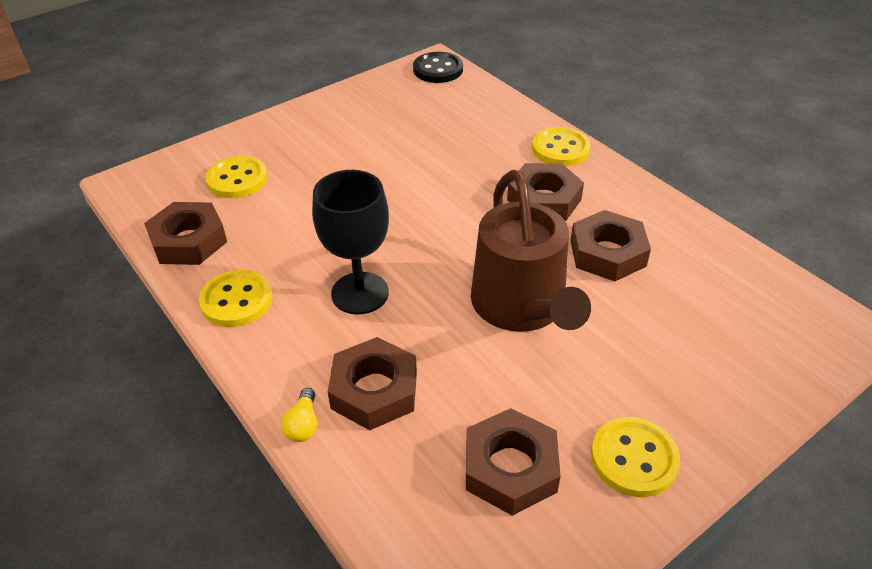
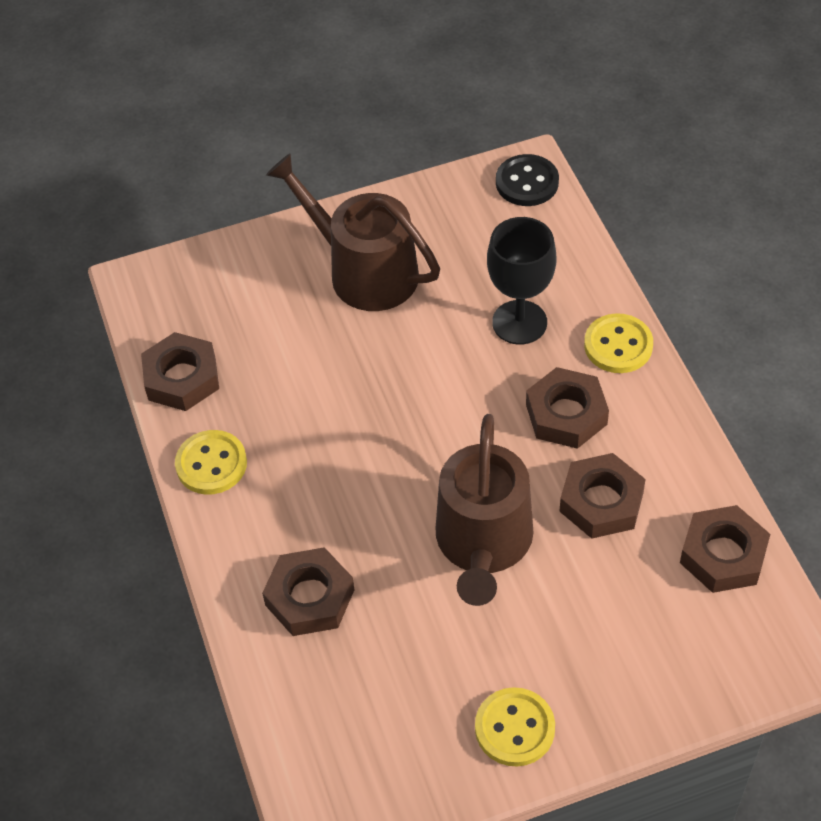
camera: 20 degrees right, 10 degrees up
(237, 179) = (249, 305): yellow button -> none
(303, 424) = (237, 614): yellow light bulb -> none
(331, 140) = (364, 271): none -> brown watering can
(360, 293) = (331, 486): black goblet -> black goblet (519, 322)
(510, 468) = (401, 706): brown nut -> brown nut (723, 555)

